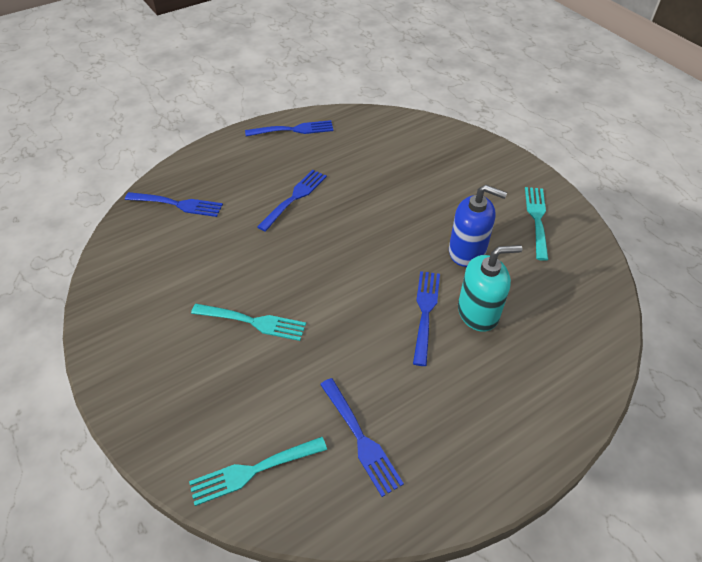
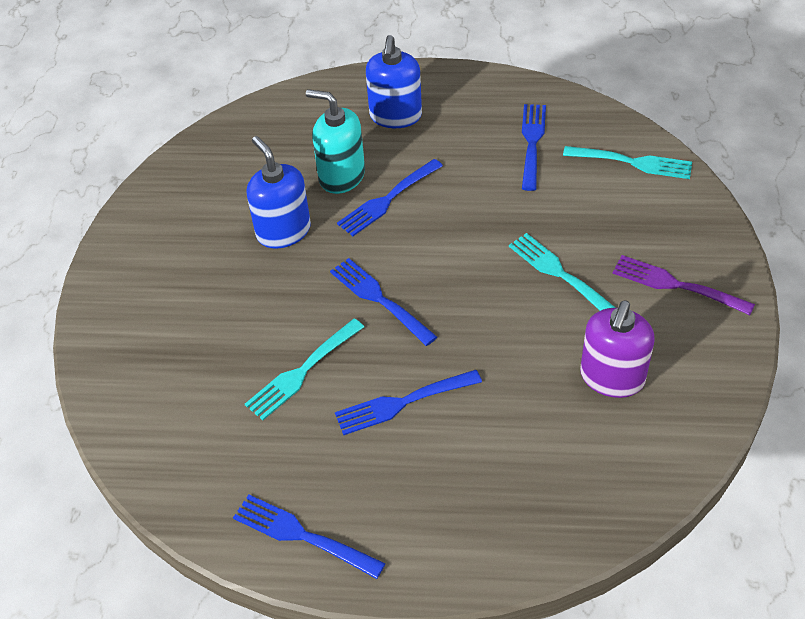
camera: 140 degrees left, 0 degrees up
(159, 359) = (676, 285): none -> purple fork
(177, 204) = (563, 482): blue fork -> blue fork (379, 299)
(177, 270) = (612, 377): none -> purple soap dispenser
(501, 396) = (395, 116): none -> blue soap dispenser
(537, 219) = (173, 225): turquoise fork -> turquoise fork (302, 371)

